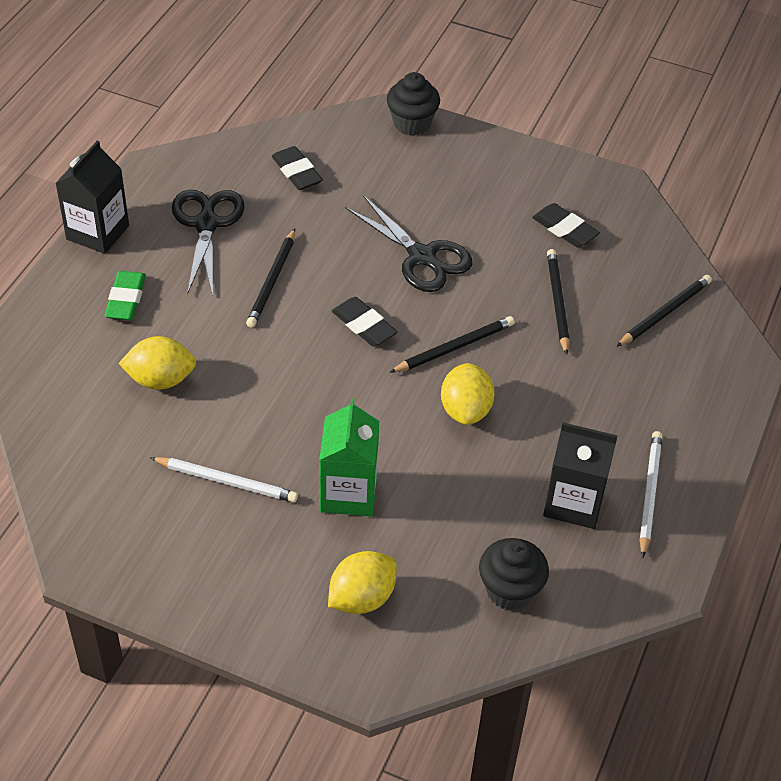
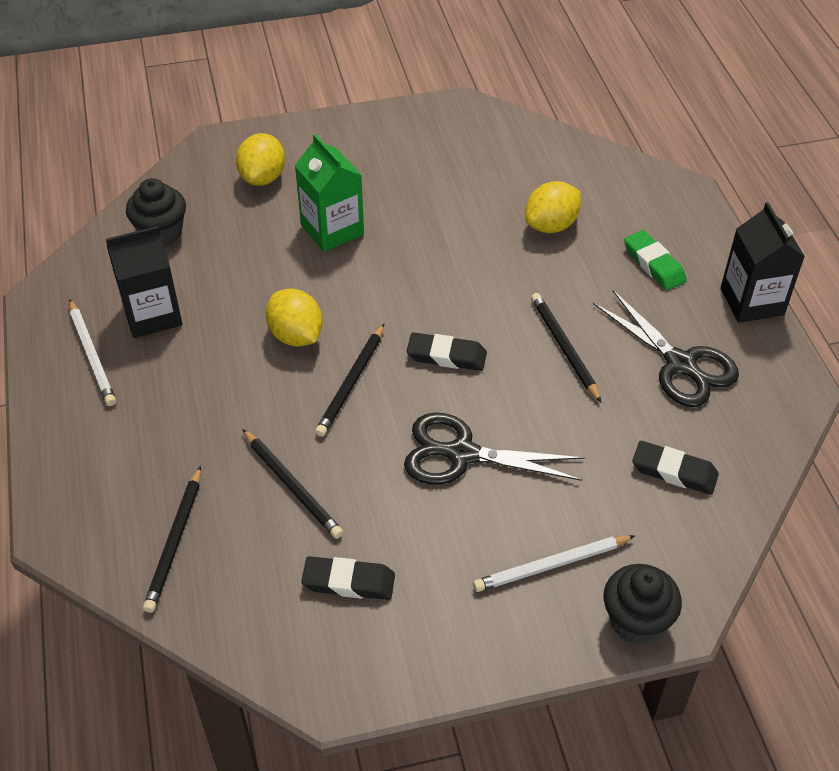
camera: 145 degrees right, 0 degrees up
(226, 481) = (425, 191): white pencil -> white pencil (551, 565)

